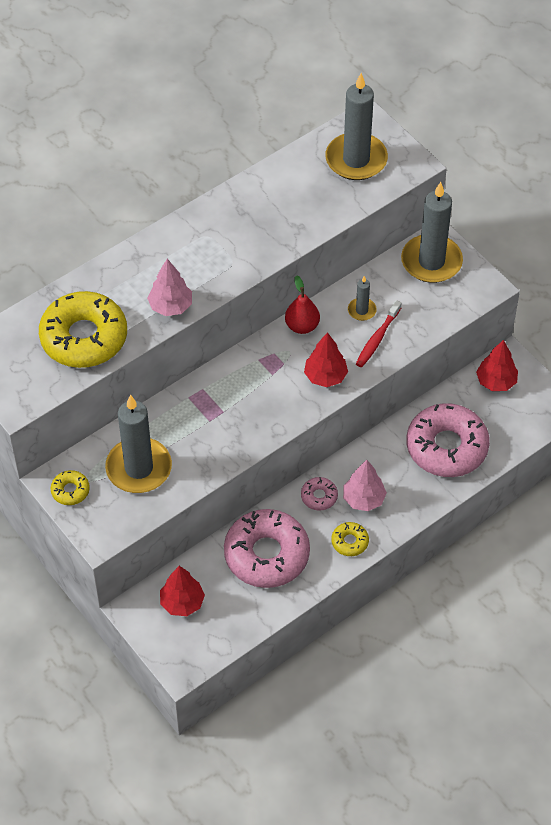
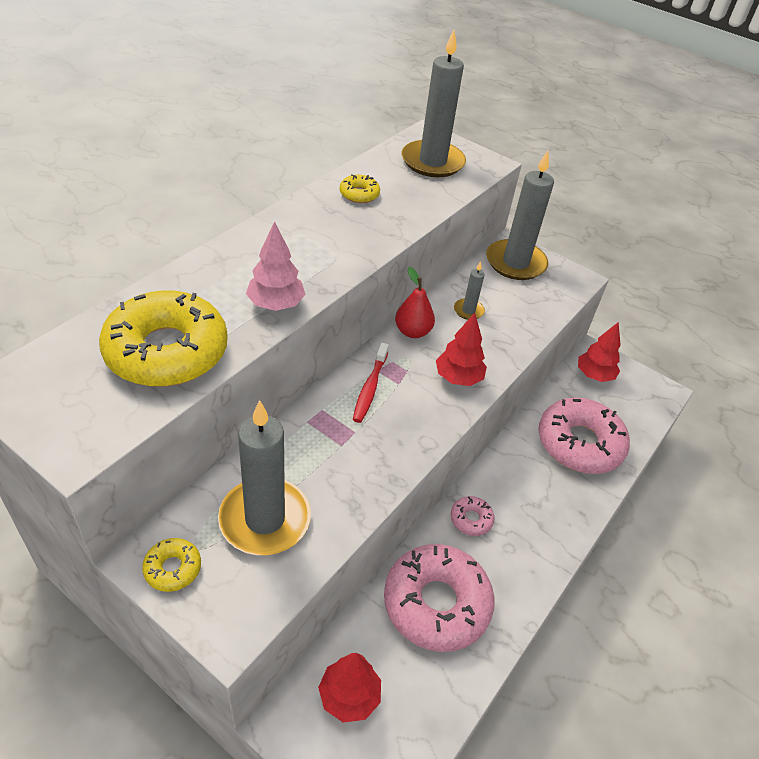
camera: 20 degrees left, 10 degrees down
(350, 542) = (526, 567): yellow donut -> yellow donut (359, 194)
(363, 499) = (520, 513): pink tree -> none
(377, 338) = (496, 334): red toothbrush -> red toothbrush (370, 388)

